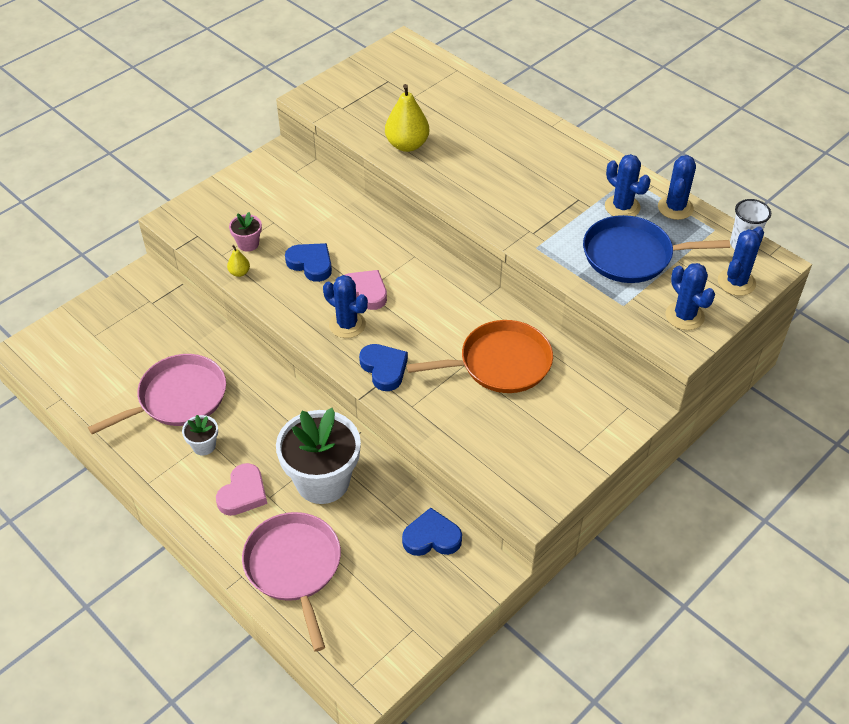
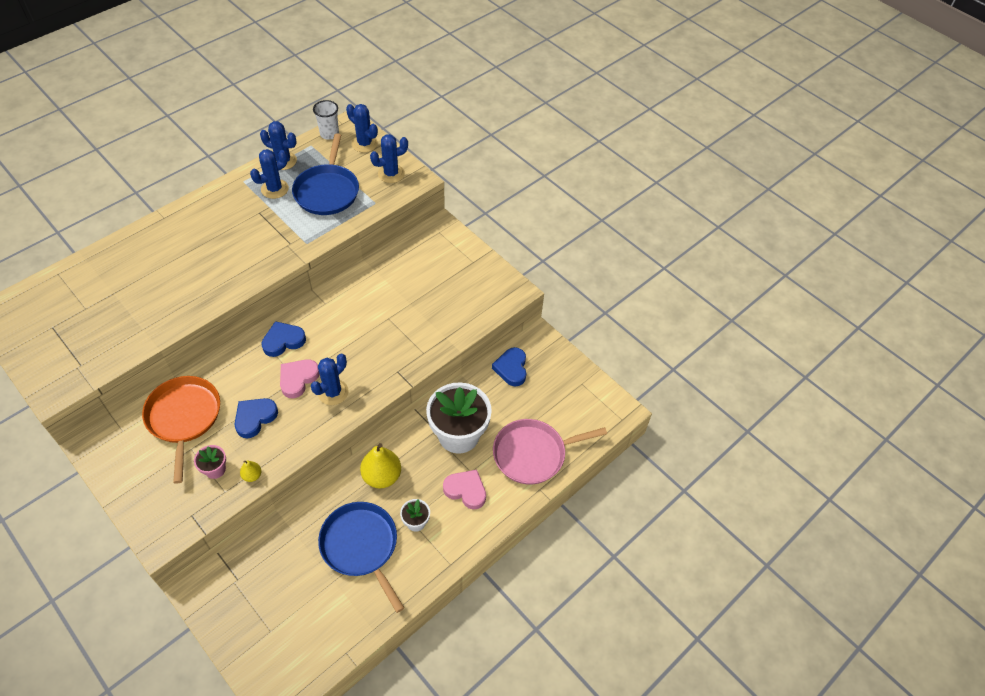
camera: 90 degrees left, 5 degrees up
(178, 398) = (361, 546): pink pan -> blue pan
(384, 369) = (384, 368): blue heart -> blue heart (283, 341)
(407, 145) = (155, 317): yellow pear -> yellow pear (382, 476)
(500, 363) = (389, 296): orange pan -> orange pan (184, 417)

